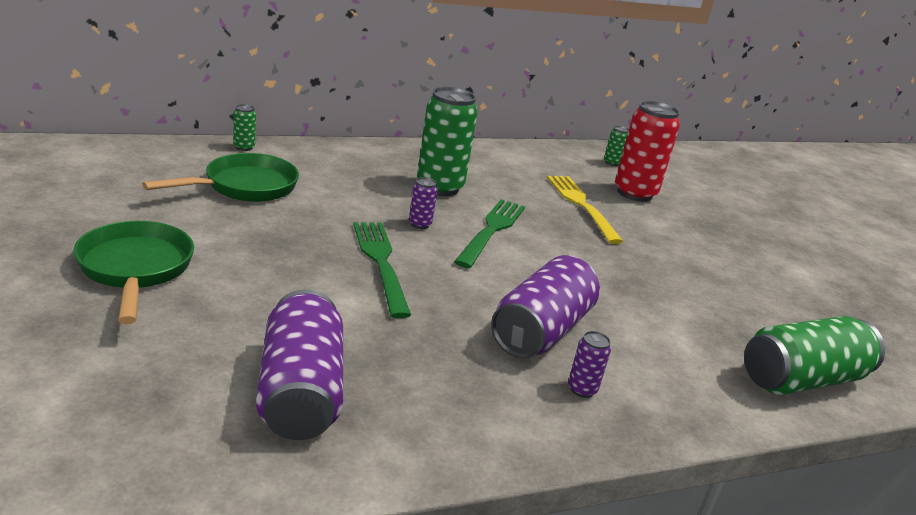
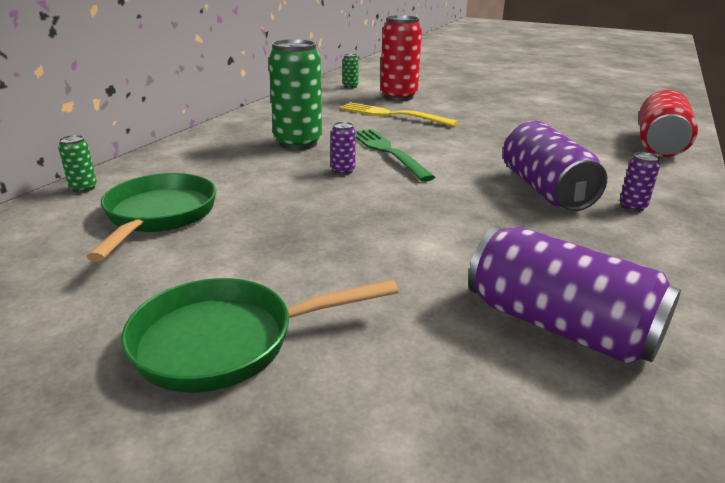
camera: 40 degrees left, 0 degrees up
(135, 269) = (226, 342): green pan -> green pan turned 45 degrees counterclockwise
(380, 263) = (383, 208): green fork -> none
(802, 379) = (659, 144): green can -> red can

